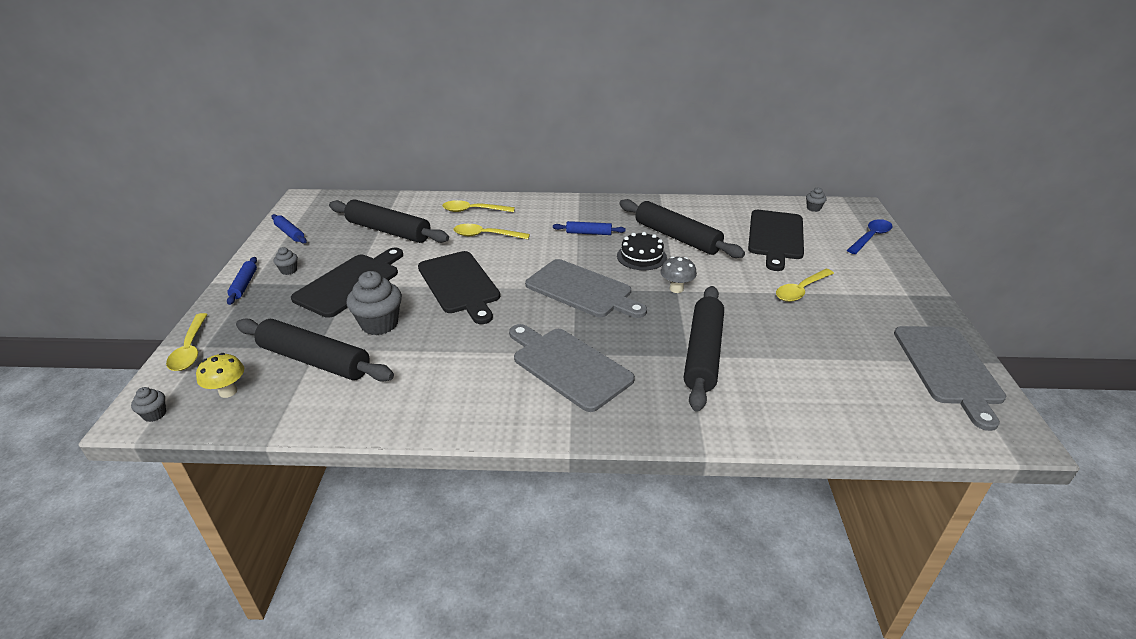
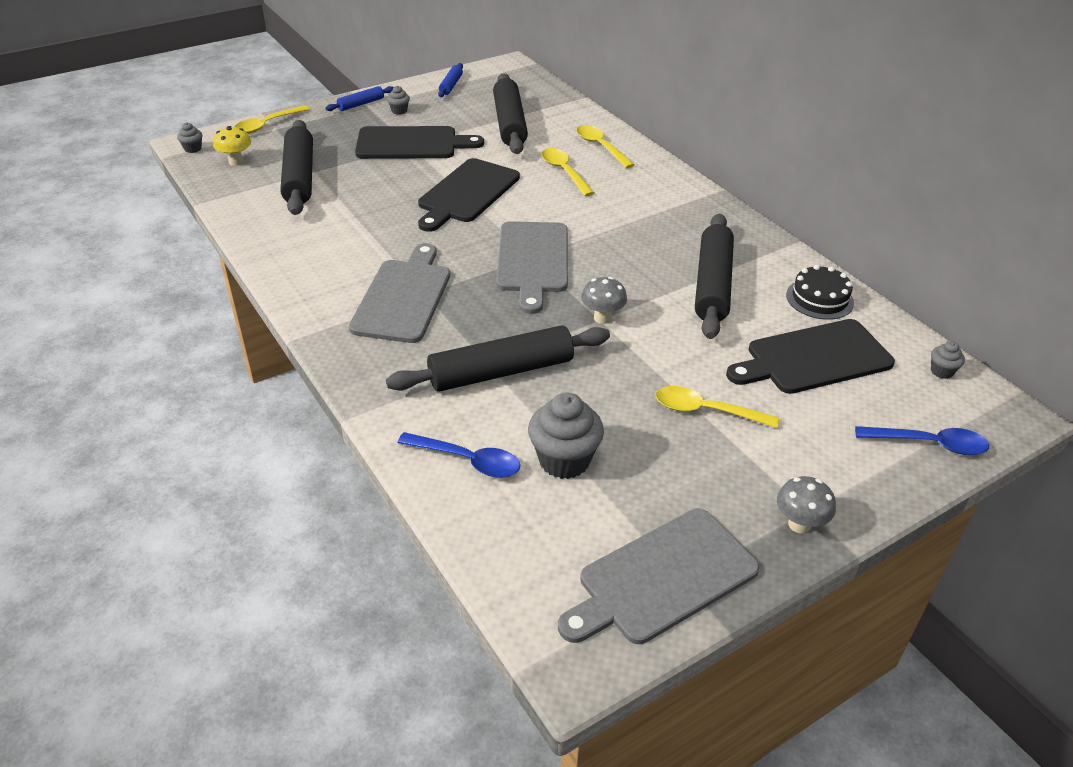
camera: 55 degrees right, 5 degrees up
(379, 324) = (370, 182): grey cupcake -> grey cupcake (564, 460)
(588, 233) = (645, 226): blue rolling pin -> none
(641, 256) = (640, 275): black cake -> black cake (819, 299)
(794, 407) = (467, 460): none -> blue spoon
(918, 302) = (799, 524): none -> grey mushroom

